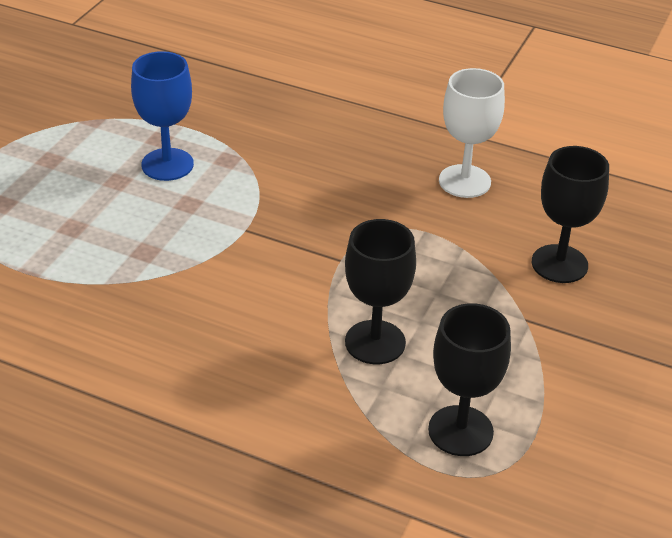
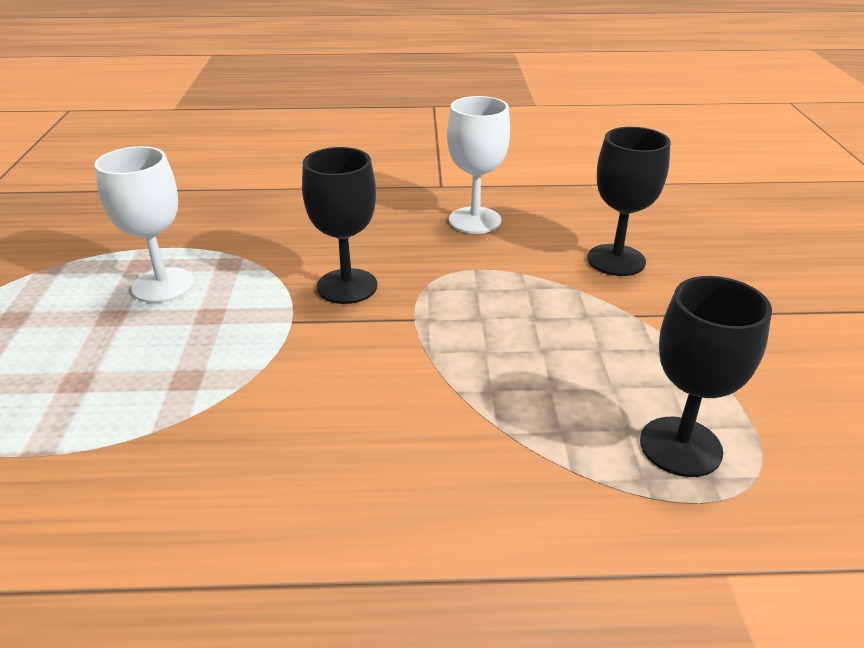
camera: 25 degrees left, 5 degrees down
(167, 164) = (163, 285): blue goblet -> white goblet
(375, 342) = (514, 386): black goblet -> black goblet (347, 286)

